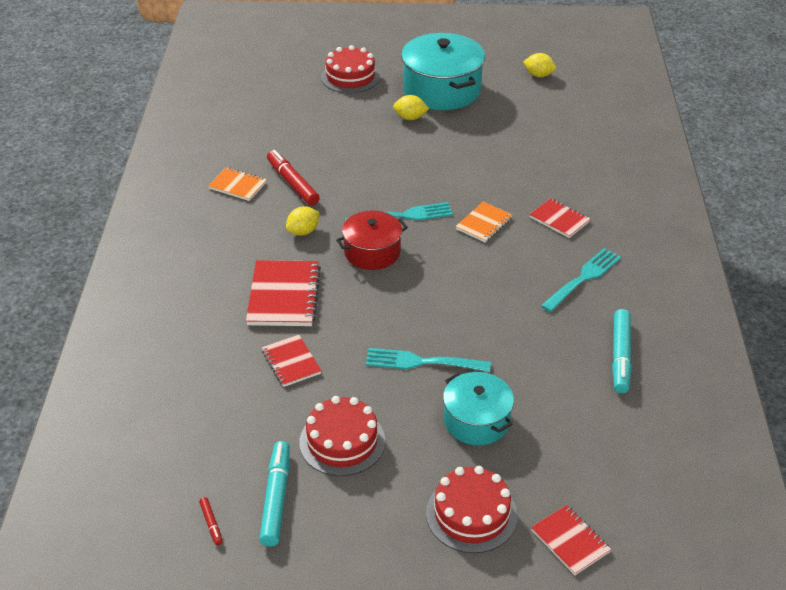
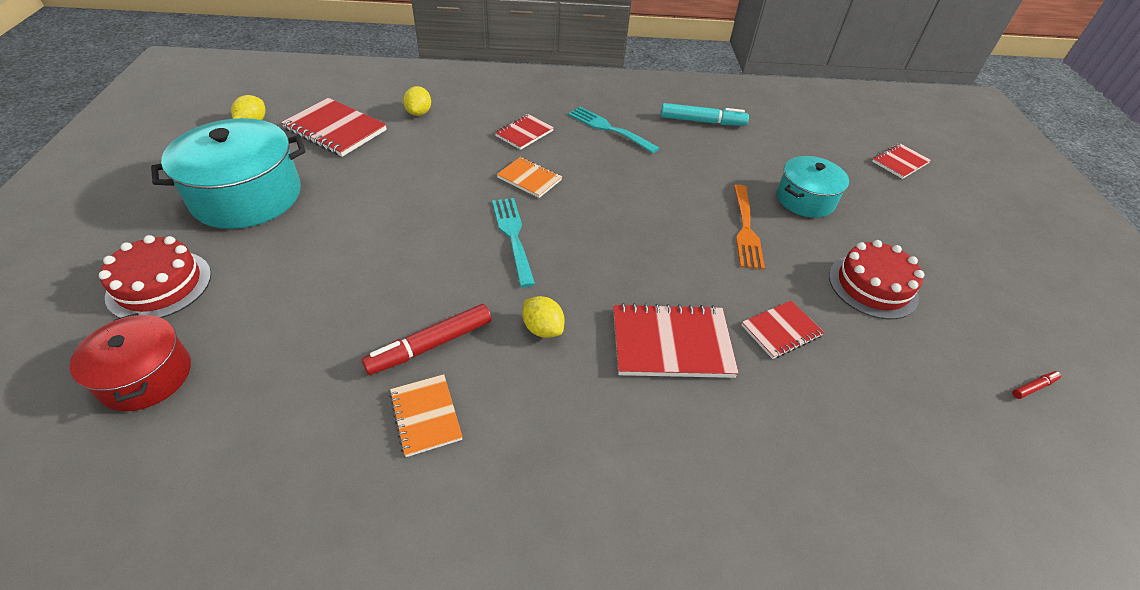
camera: 95 degrees left, 5 degrees up
(238, 185) = (425, 416): orange notebook -> orange notebook turned 45 degrees counterclockwise
(276, 498) = (968, 334): turquoise marker -> none
(372, 252) = (581, 263): red pot -> red pot (146, 376)
(410, 118) = (303, 225): yellow lemon -> yellow lemon (419, 113)
(422, 362) = (745, 229): turquoise fork -> orange fork
(471, 514) = (906, 208): red cake -> none
(538, 114) = (335, 130): none -> red notebook

